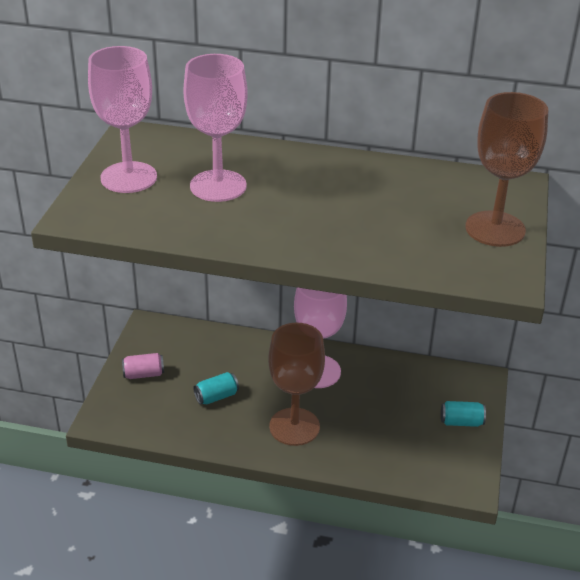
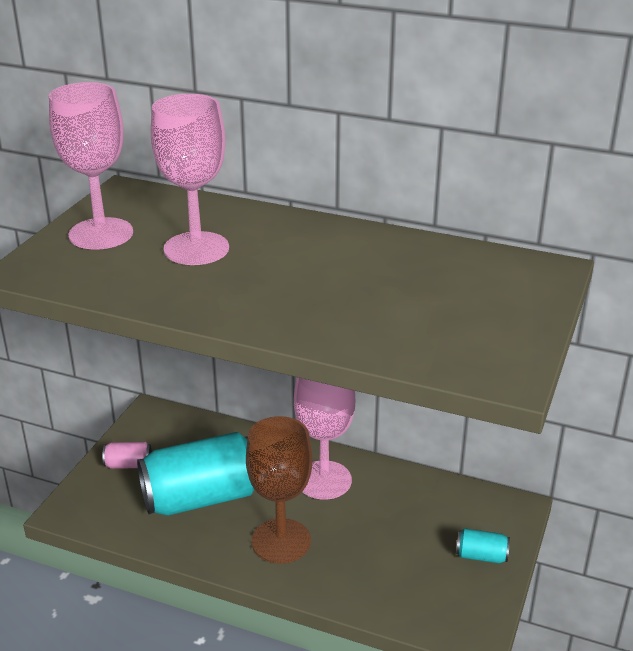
camera: 10 degrees right, 5 degrees down
(216, 396) = (202, 497): turquoise can -> turquoise can, size x2.39
(495, 229) = (508, 317): brown goblet -> none

